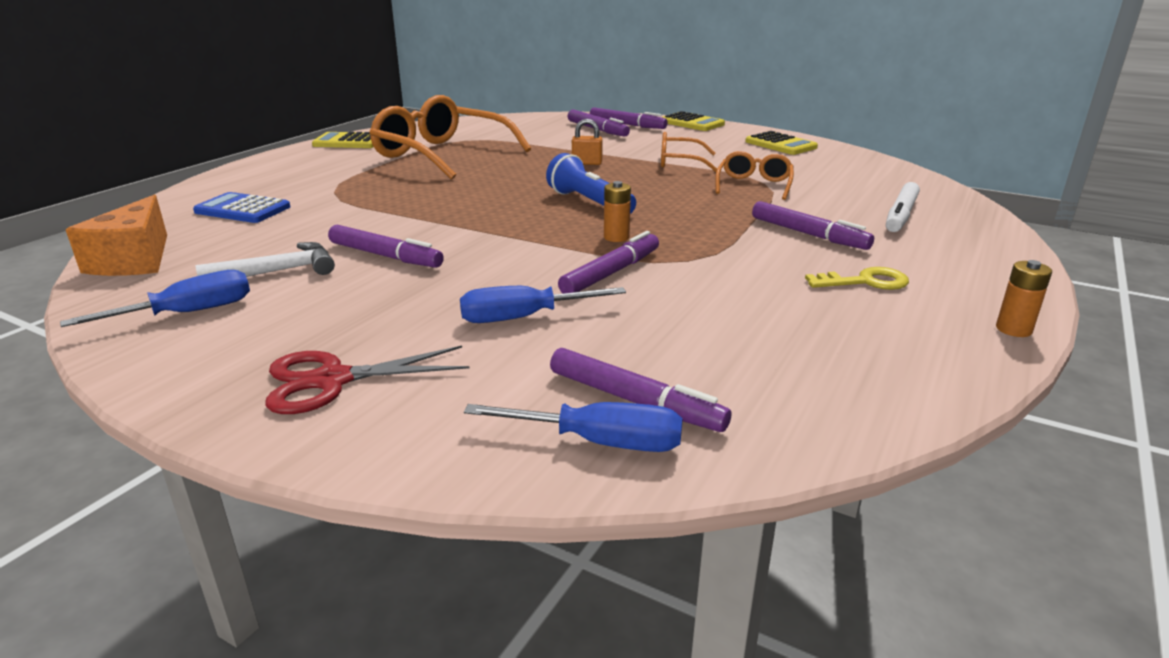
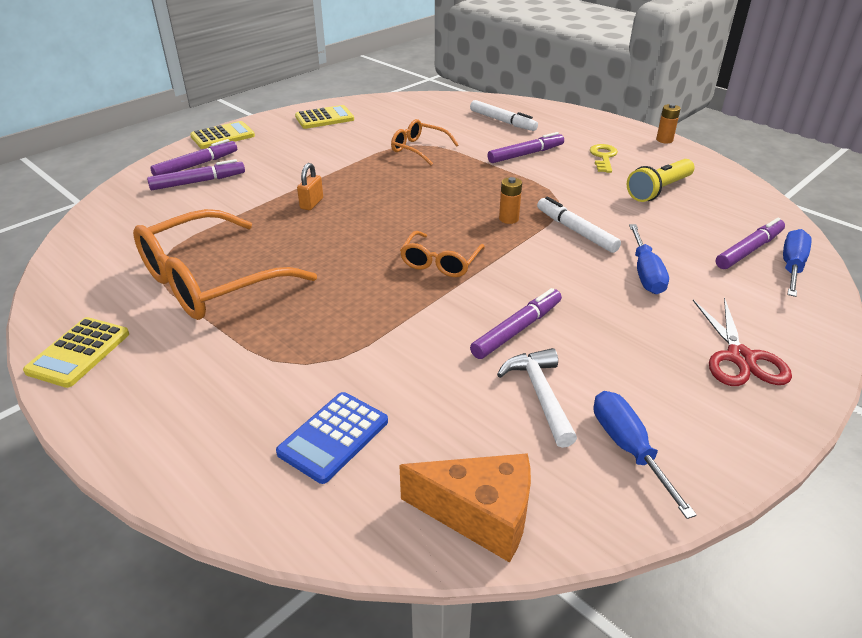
camera: 75 degrees left, 10 degrees up
(589, 203) = (424, 218): blue flashlight -> none
(610, 273) = (576, 231): purple marker -> white marker
(679, 162) = (342, 164): orange glasses -> orange glasses (440, 262)
(791, 325) = (659, 190): none -> yellow flashlight

